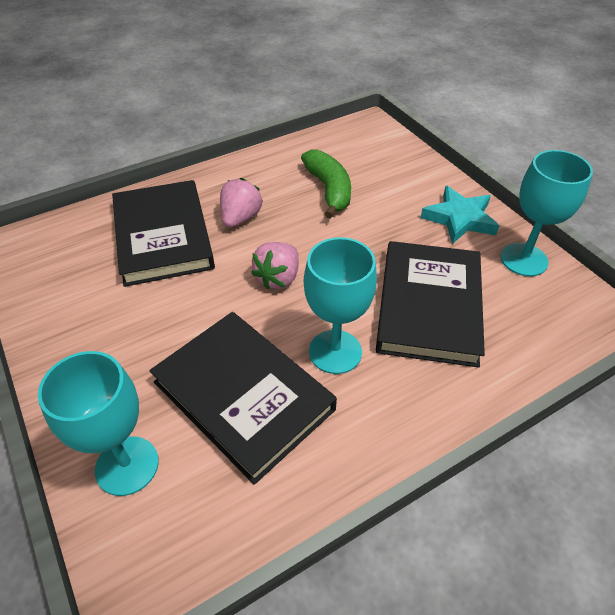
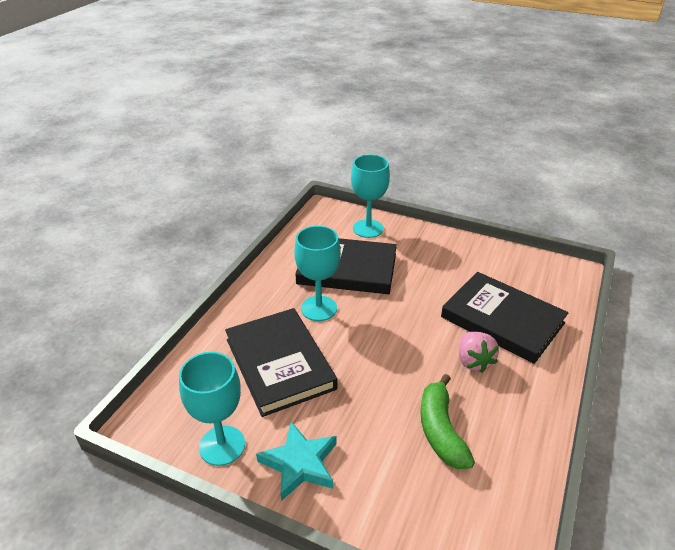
camera: 145 degrees right, 10 degrees down
(278, 278) = (395, 332): pink strawberry -> none
(329, 190) = (441, 430): green banana -> green banana turned 45 degrees clockwise

